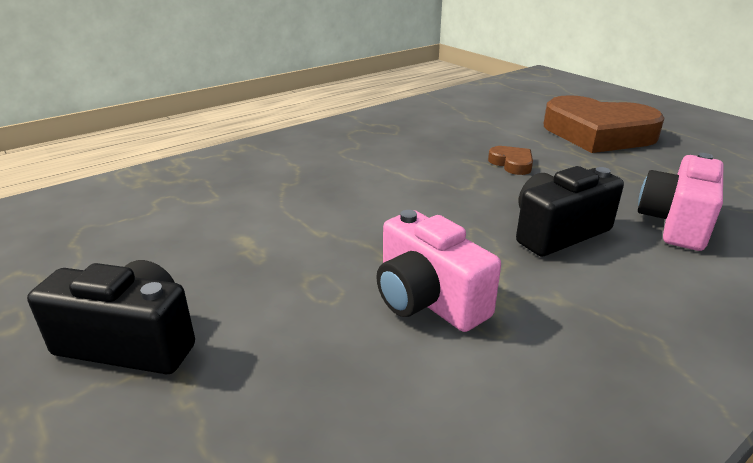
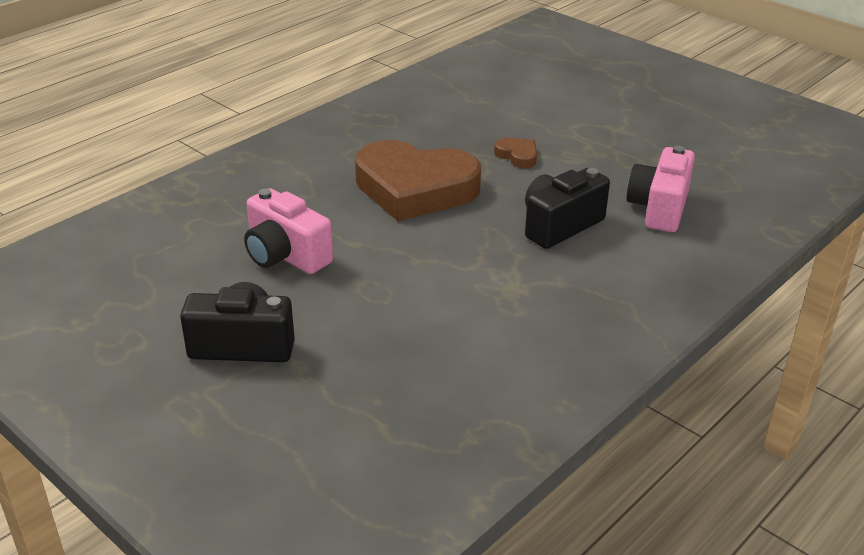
camera: 10 degrees left, 5 degrees up
(427, 300) = (460, 292): pink camera -> pink camera (285, 255)
(597, 133) = (601, 111): brown heart -> brown heart (415, 189)

